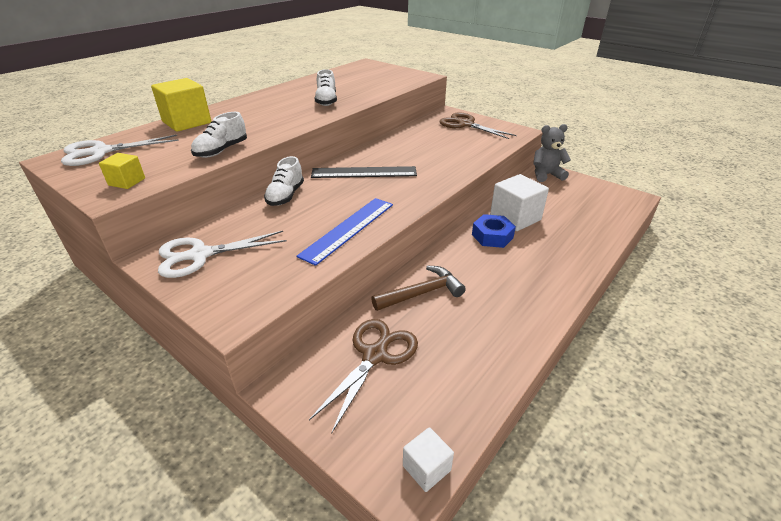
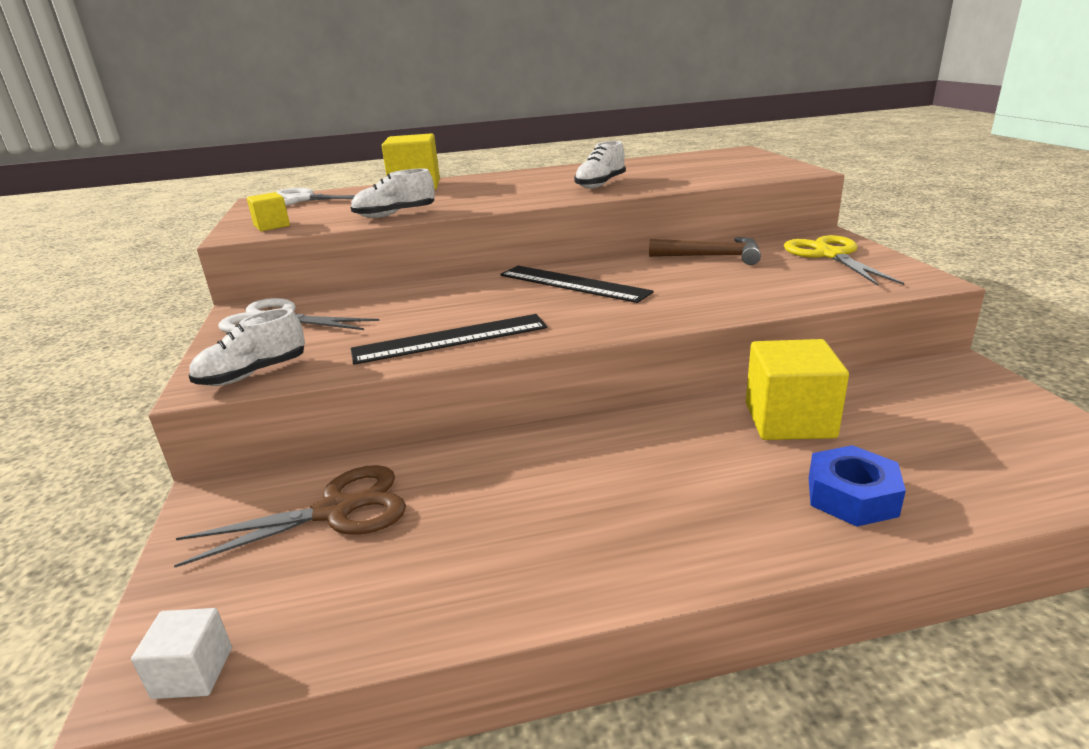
camera: 40 degrees right, 10 degrees down
(285, 196) = (443, 287): white shoe -> white shoe (253, 374)
(348, 229) = (450, 339): blue ruler -> black ruler
(422, 293) = (494, 466): brown hammer -> brown hammer (712, 256)
(465, 124) = (830, 255): brown scissors -> yellow scissors
(492, 236) = (708, 432): blue nut -> blue nut (851, 496)
(515, 218) = (789, 420): white cube -> yellow cube
(546, 175) = (953, 374): grey teddy bear -> none

